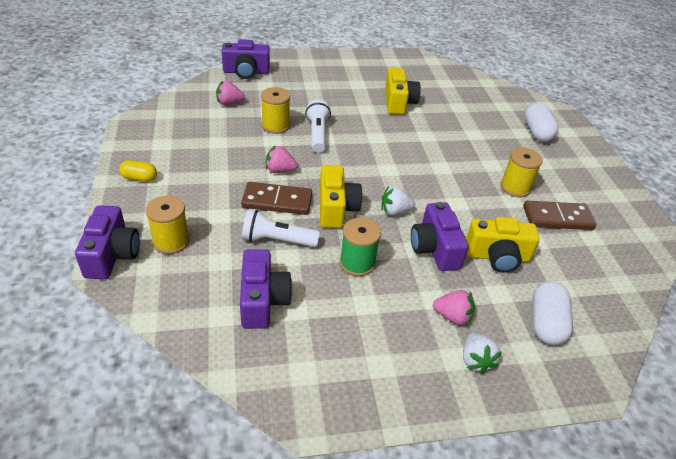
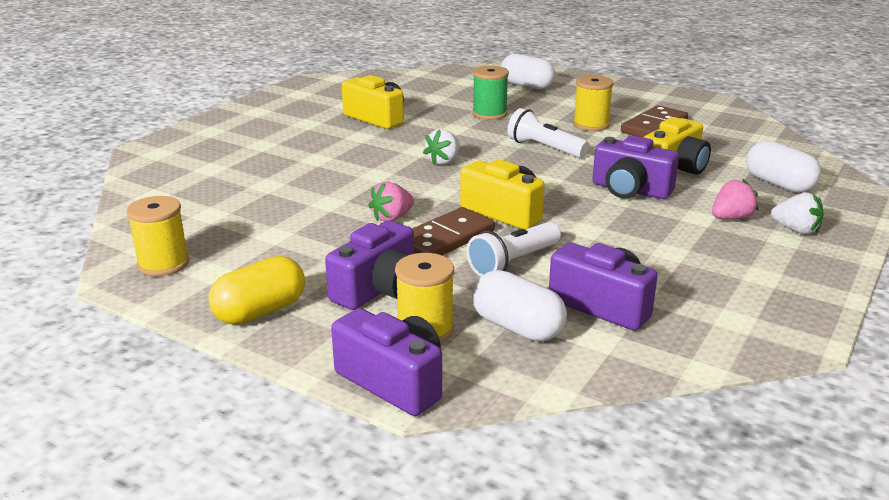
camera: 45 degrees left, 15 degrees down
(139, 178) = (260, 311): yellow capsule -> yellow capsule, size x1.58
(204, 275) = (517, 327): none -> white capsule
(229, 103) = (205, 201): pink strawberry -> none
(246, 72) = (159, 169): purple camera -> purple camera (378, 289)
(275, 126) = (303, 191): yellow spool -> yellow spool (163, 264)
(317, 134) = (361, 175): white flashlight -> white flashlight (544, 148)
(357, 263) = (605, 233): green spool -> green spool (489, 114)
(395, 211) = (550, 186): white strawberry -> white strawberry (443, 161)

